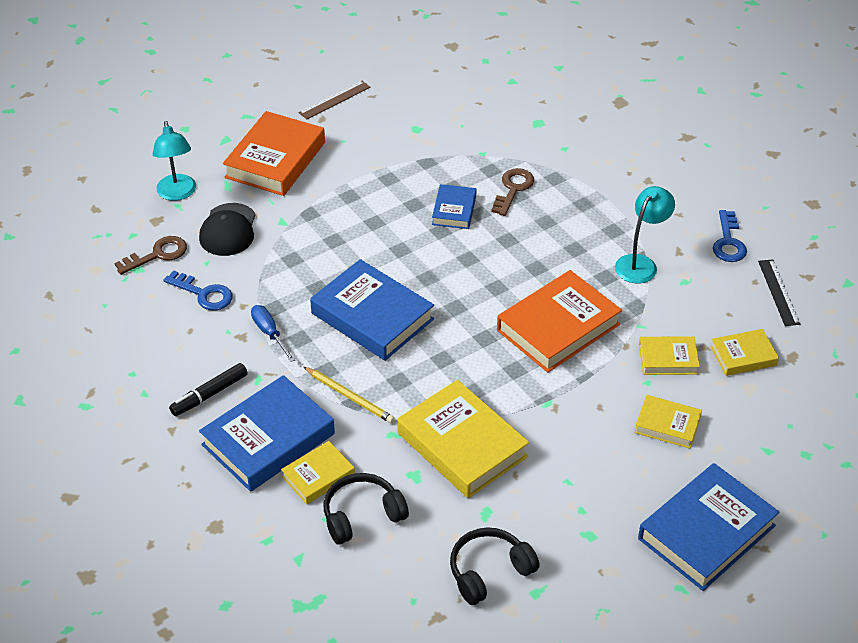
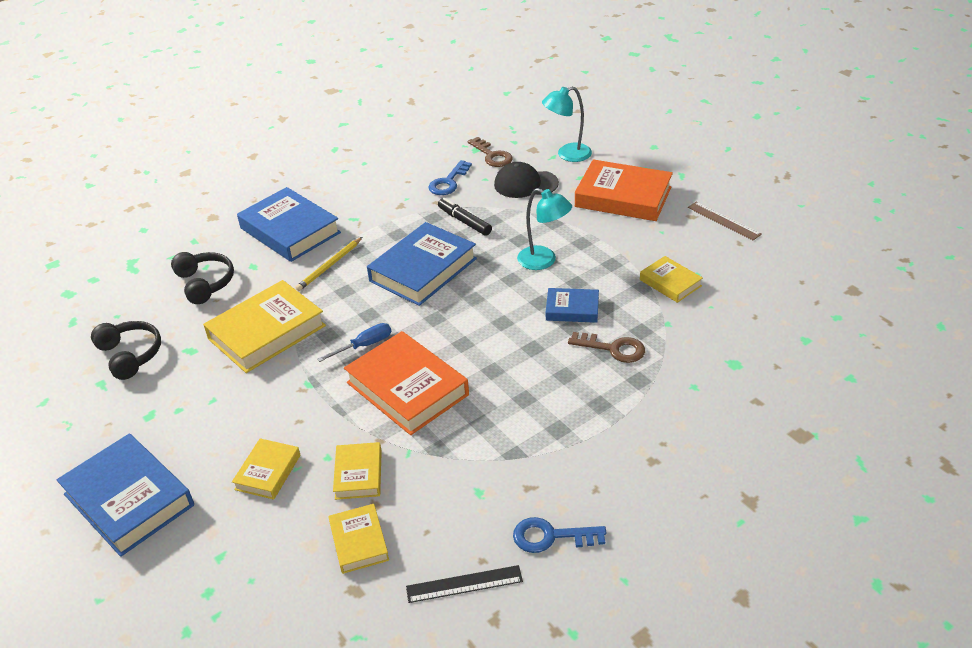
camera: 90 degrees right, 5 degrees down
(209, 394) = (339, 198): black marker -> black marker (464, 221)
(269, 333) = (403, 218): blue screwdriver -> blue screwdriver (364, 345)
(318, 476) = (249, 258): yellow book -> yellow book (670, 283)
(640, 263) = (505, 453): turquoise lamp -> turquoise lamp (544, 261)

